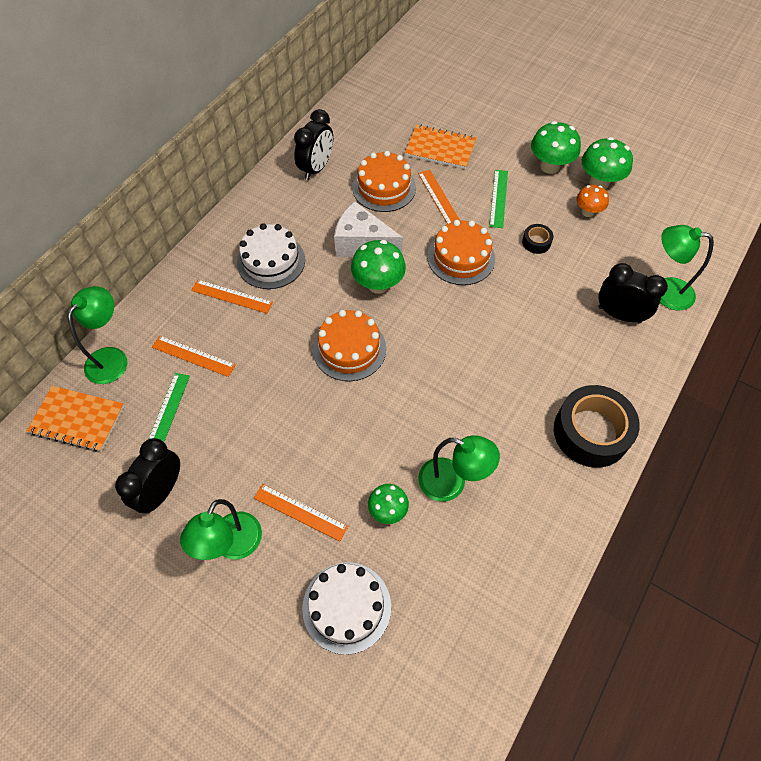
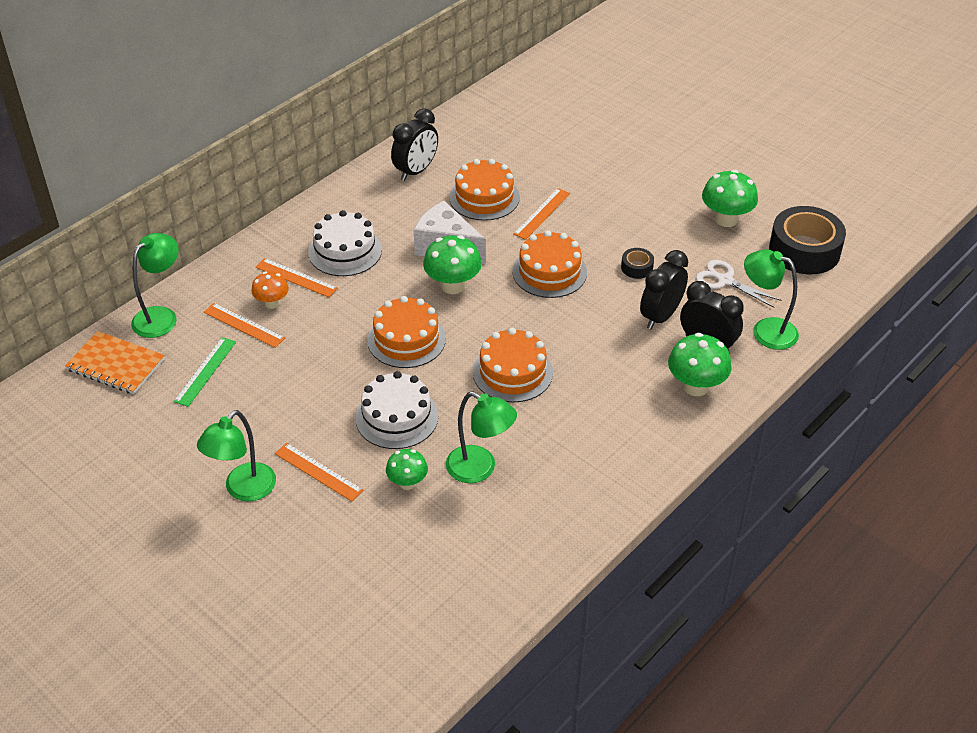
camera: 10 degrees right, 15 degrees down
(161, 491) = (184, 435): black clock -> black clock (660, 316)
(346, 607) = (344, 555): white cake -> white cake (397, 417)
(439, 197) = (542, 213): orange ruler -> orange ruler turned 45 degrees clockwise
(440, 148) = (557, 167): orange notebook -> none
(455, 370) = (512, 372): none -> orange cake
(498, 198) = (607, 221): green ruler -> none
(550, 166) = (675, 198): green mushroom -> green mushroom (696, 386)
(588, 212) = (704, 246): orange mushroom -> orange mushroom (272, 303)
(591, 432) = (641, 445): black tape -> black tape (804, 250)
(615, 245) = (724, 280): none -> white scissors

